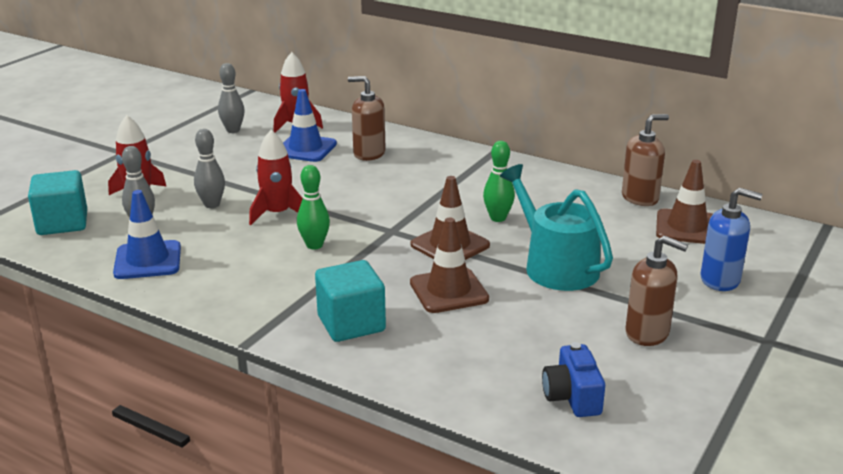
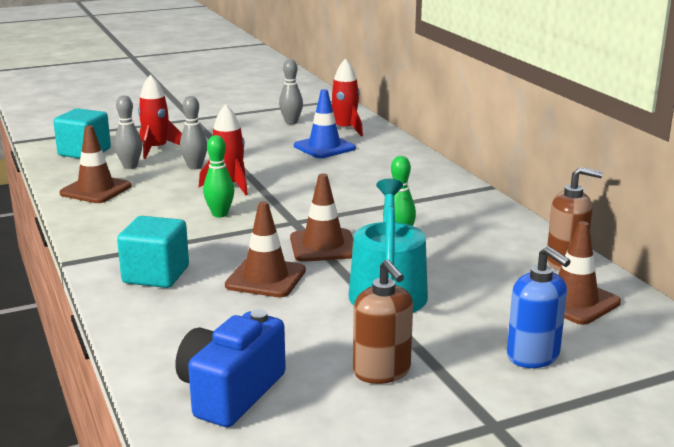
camera: 35 degrees right, 5 degrees down
(148, 260) = (96, 190): blue traffic cone -> brown traffic cone
(369, 154) = (369, 163): brown soap dispenser -> none
(572, 397) = (230, 392): blue camera -> blue camera, size x1.52

